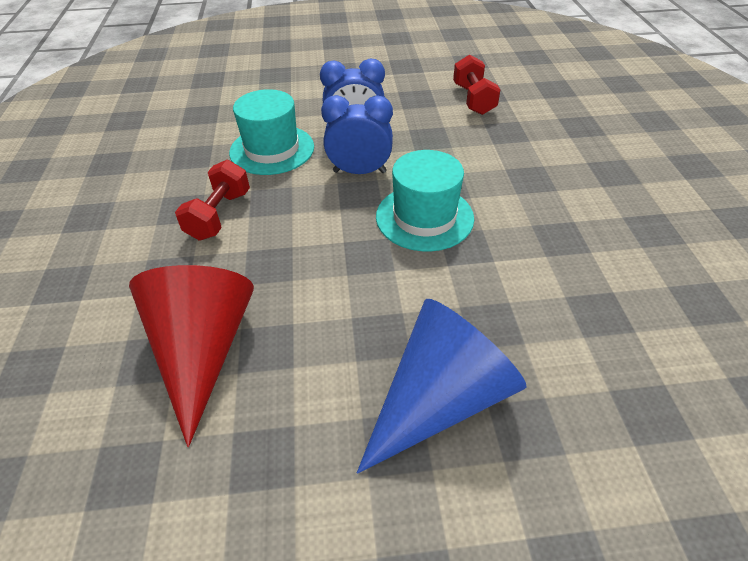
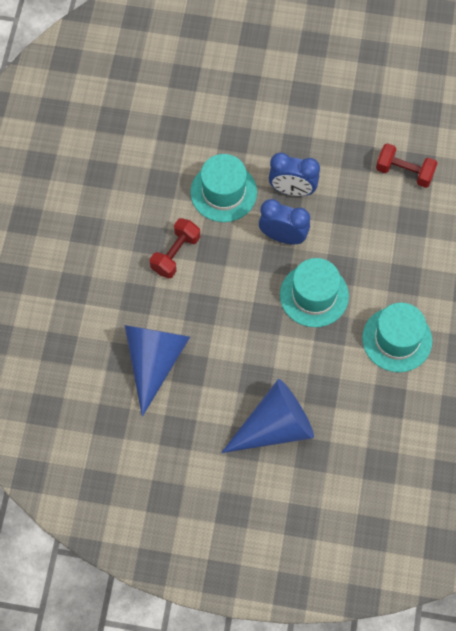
camera: 15 degrees right, 20 degrees up
(203, 351) = (154, 361): red cone -> blue cone
(473, 99) = (404, 172): red dumbbell -> red dumbbell turned 75 degrees counterclockwise
(561, 238) = (397, 339): none -> turquoise hat

